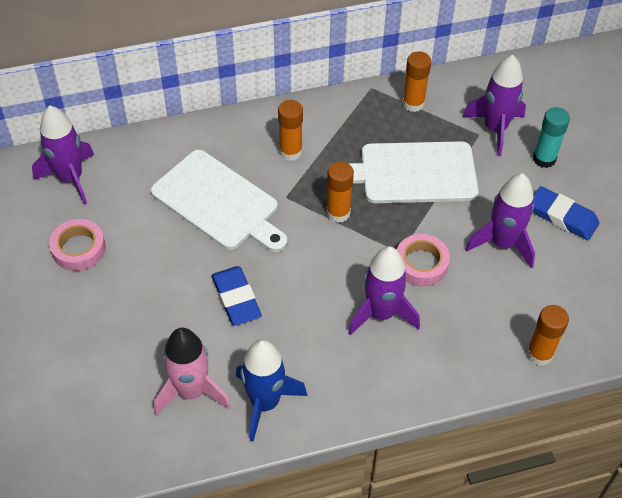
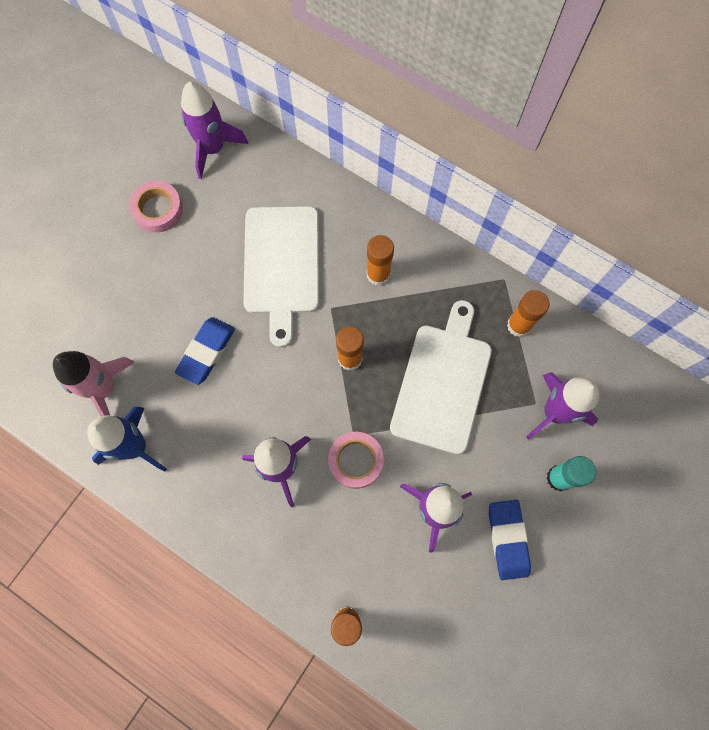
camera: 50 degrees right, 20 degrees up
(412, 173) = (442, 383): white cutting board -> white cutting board turned 60 degrees clockwise

